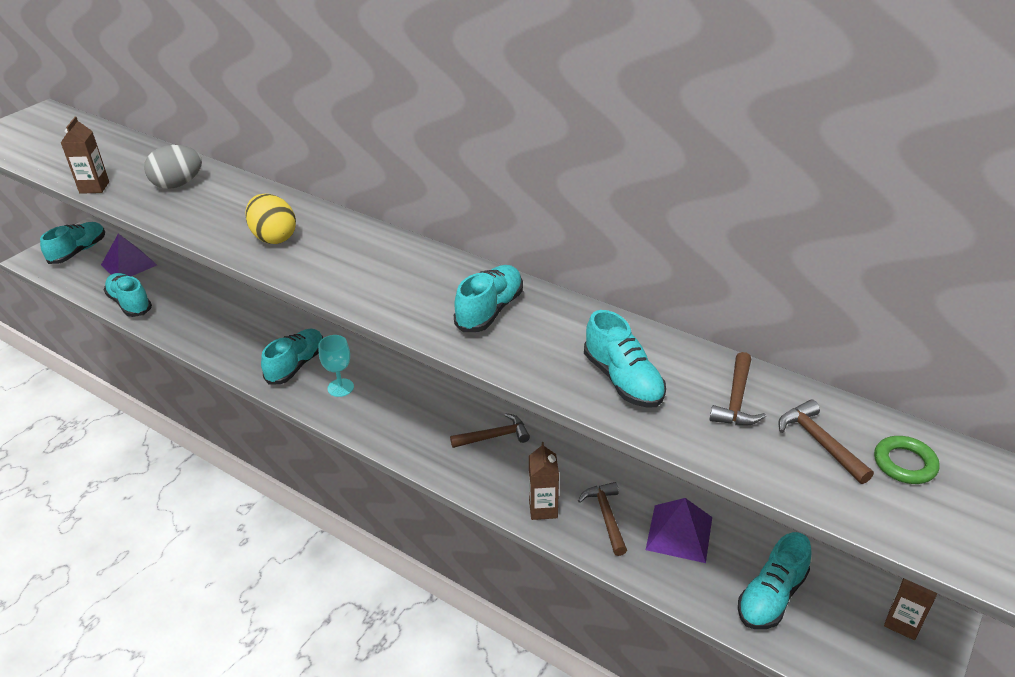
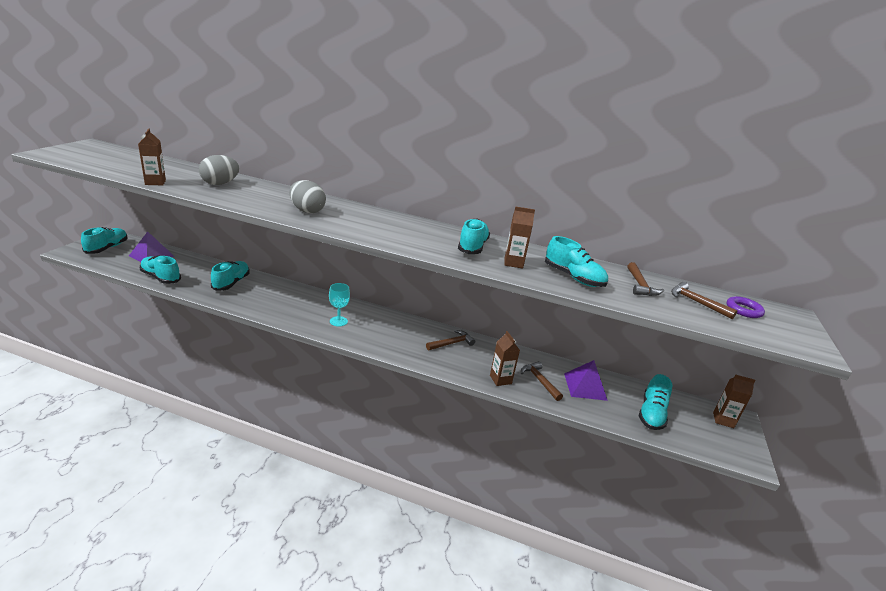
camera: 20 degrees left, 10 degrees down
(274, 237) = (307, 211): yellow egg -> grey egg
(296, 365) = (302, 310): turquoise shoe -> turquoise shoe (231, 283)
(538, 346) = (513, 263): none -> brown carton
(904, 464) = (743, 310): green ring -> purple ring

